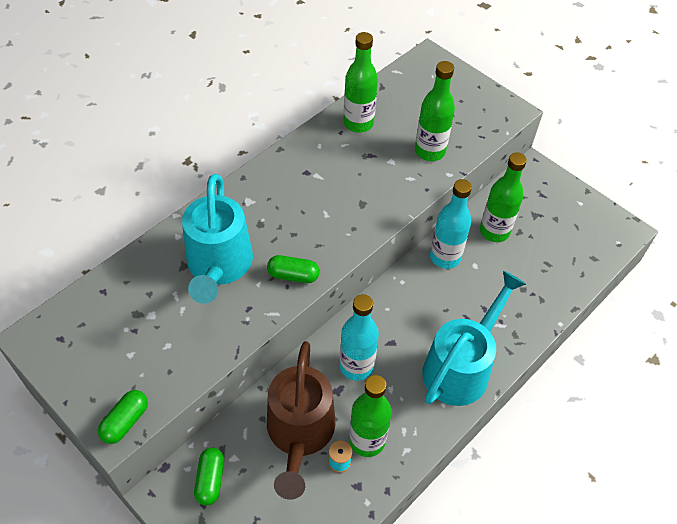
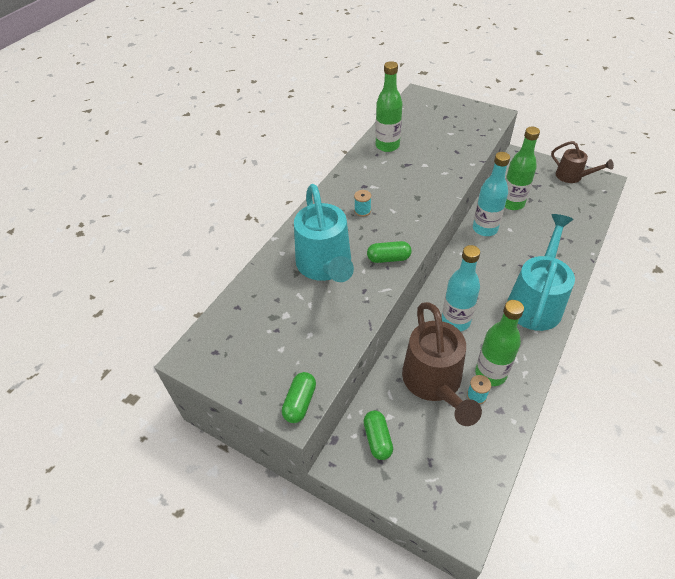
camera: 10 degrees left, 5 degrees down
(290, 205) = (362, 211): none -> turquoise spool
(430, 151) = (450, 152): green bottle -> none
(588, 213) = (573, 176): none -> brown watering can

